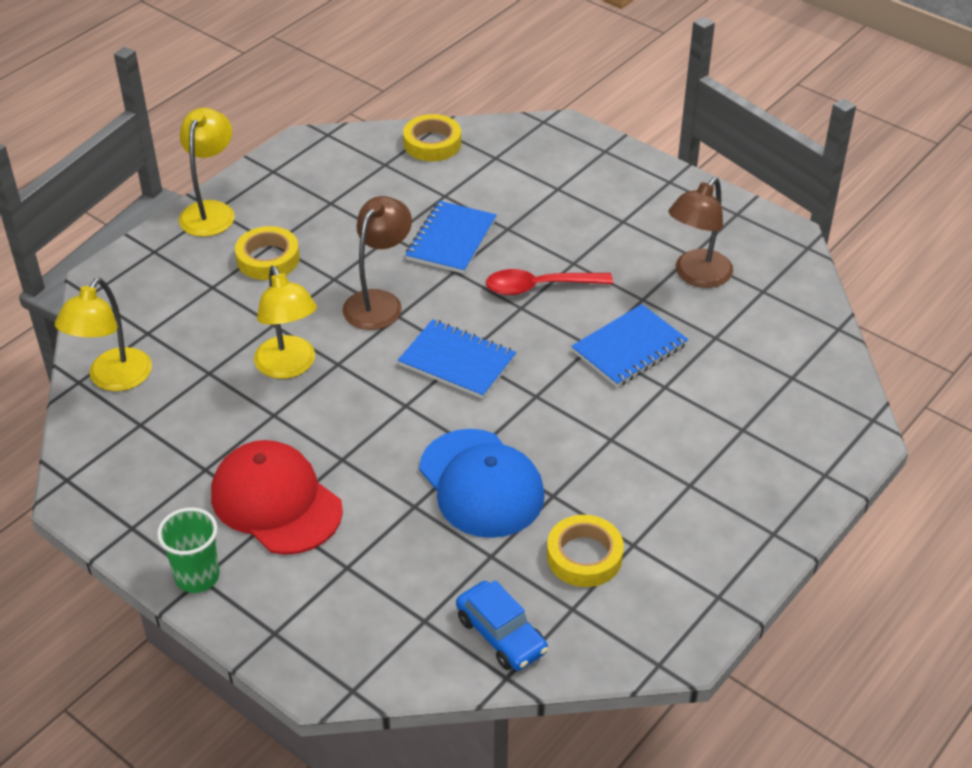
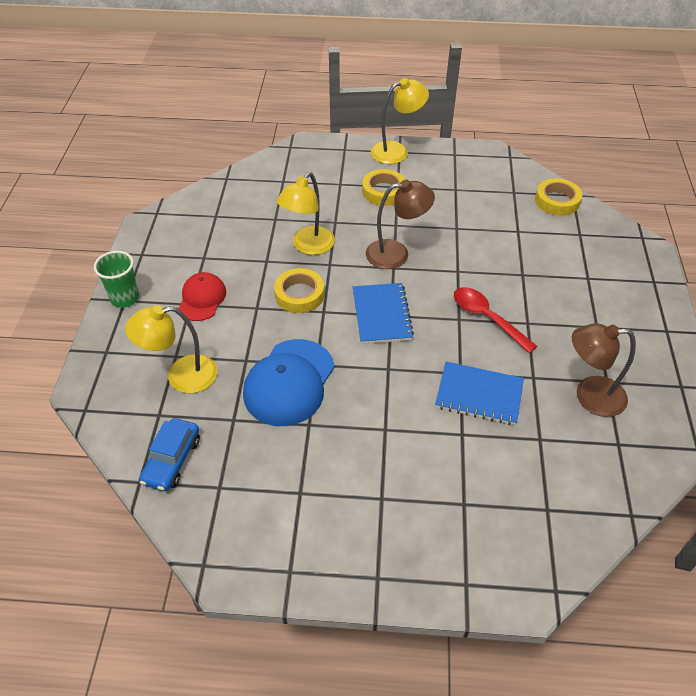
camera: 55 degrees right, 5 degrees up
(113, 379) = (239, 189): yellow lamp -> yellow lamp (181, 376)
(276, 502) = (202, 299): red cap -> red cap, size x0.61
(451, 240) = (483, 255): blue notebook -> none
(584, 556) = (269, 470): yellow tape -> yellow tape (299, 294)

